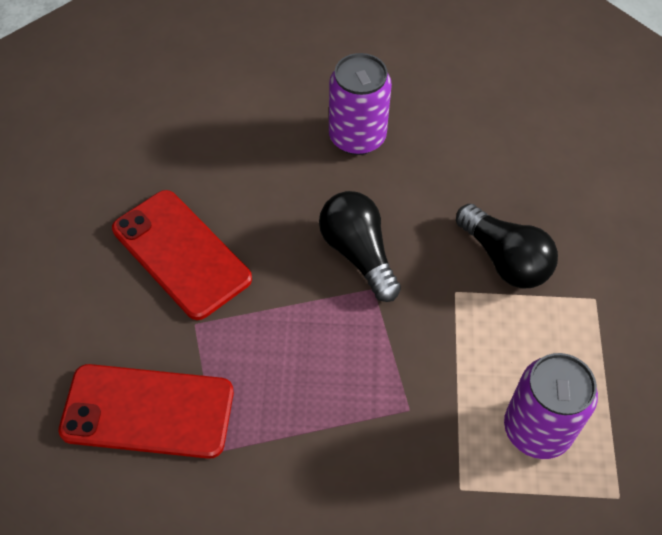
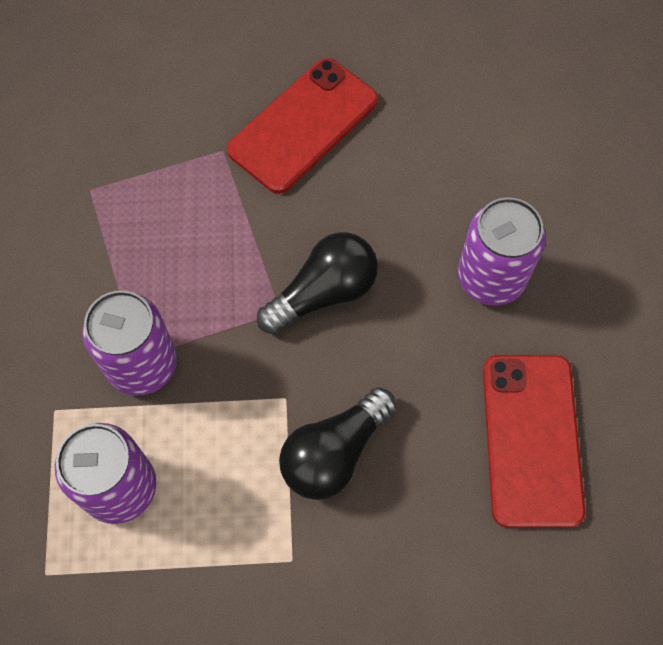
camera: 85 degrees right, 10 degrees up
(148, 411) = (127, 128): red phone -> red phone (531, 439)
(417, 406) = (142, 364): none -> purple can

